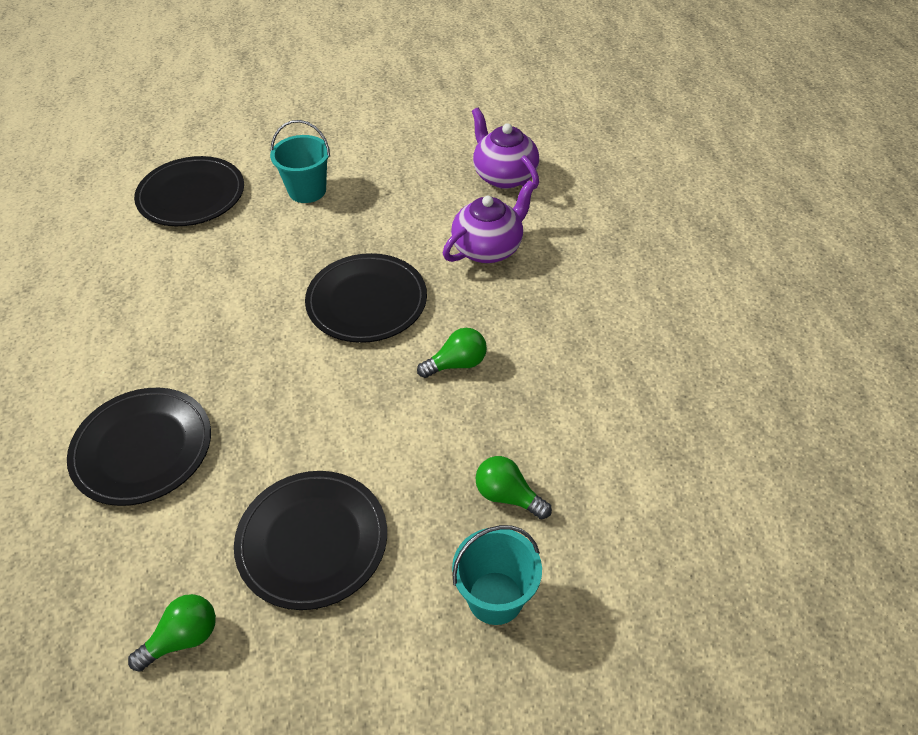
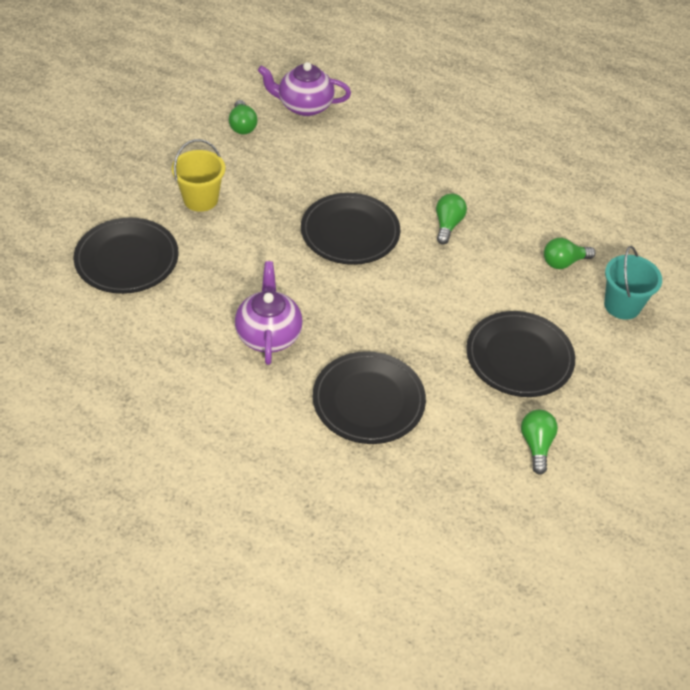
camera: 55 degrees left, 0 degrees up
(307, 190) = (200, 199): turquoise bucket -> yellow bucket
(429, 159) = (242, 126): none -> green light bulb
(488, 248) = (364, 154): purple teapot -> purple teapot (268, 334)

